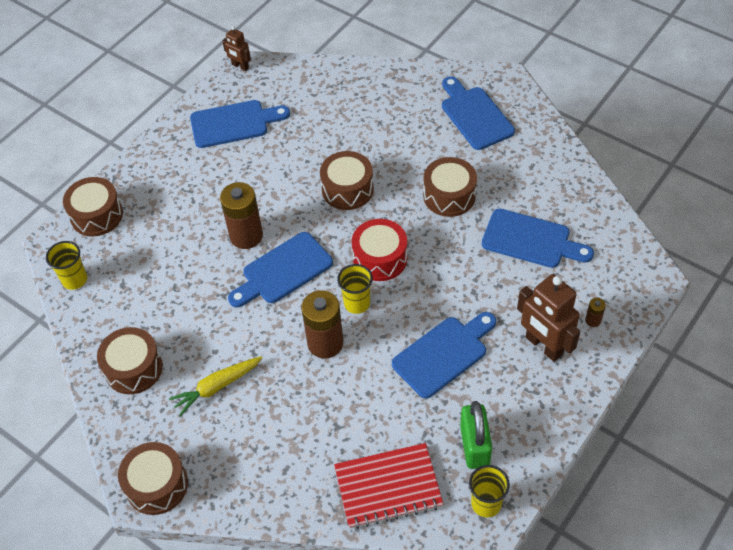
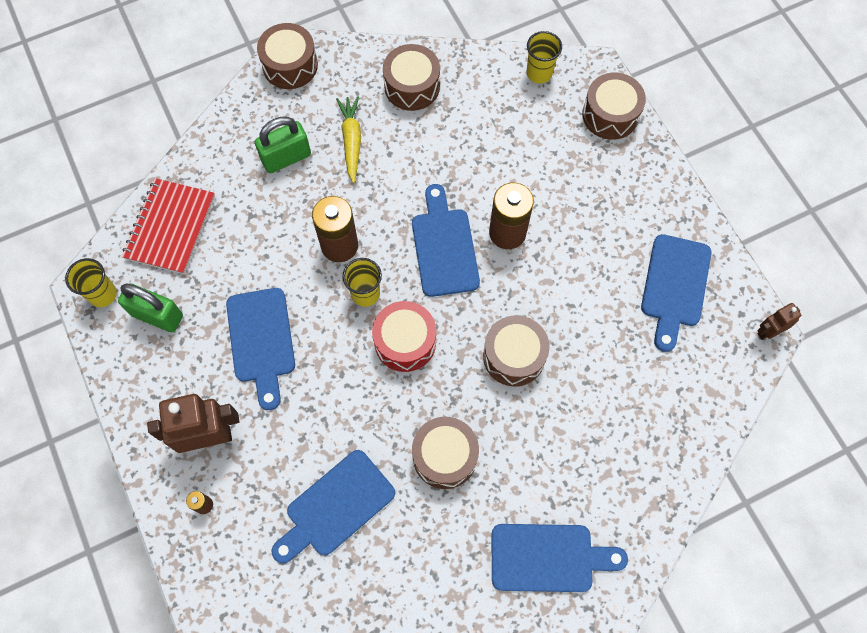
camera: 115 degrees right, 15 degrees up
(262, 431) = (286, 157): none -> green padlock

